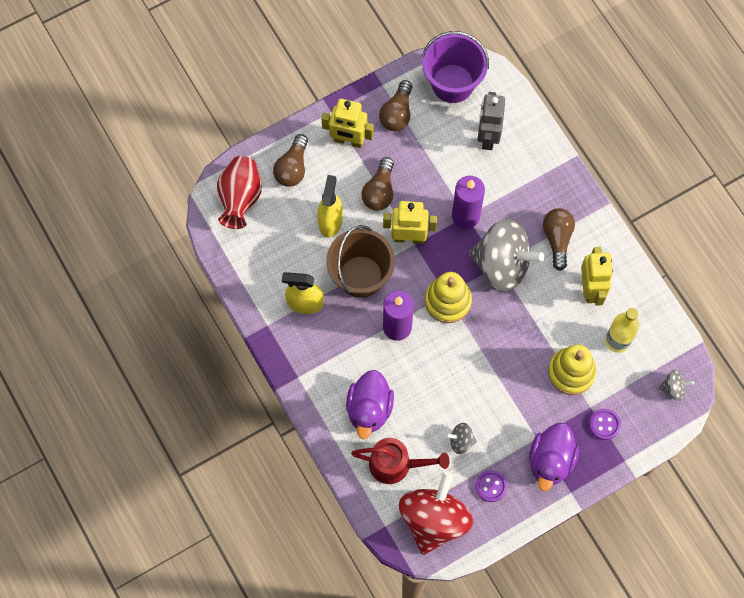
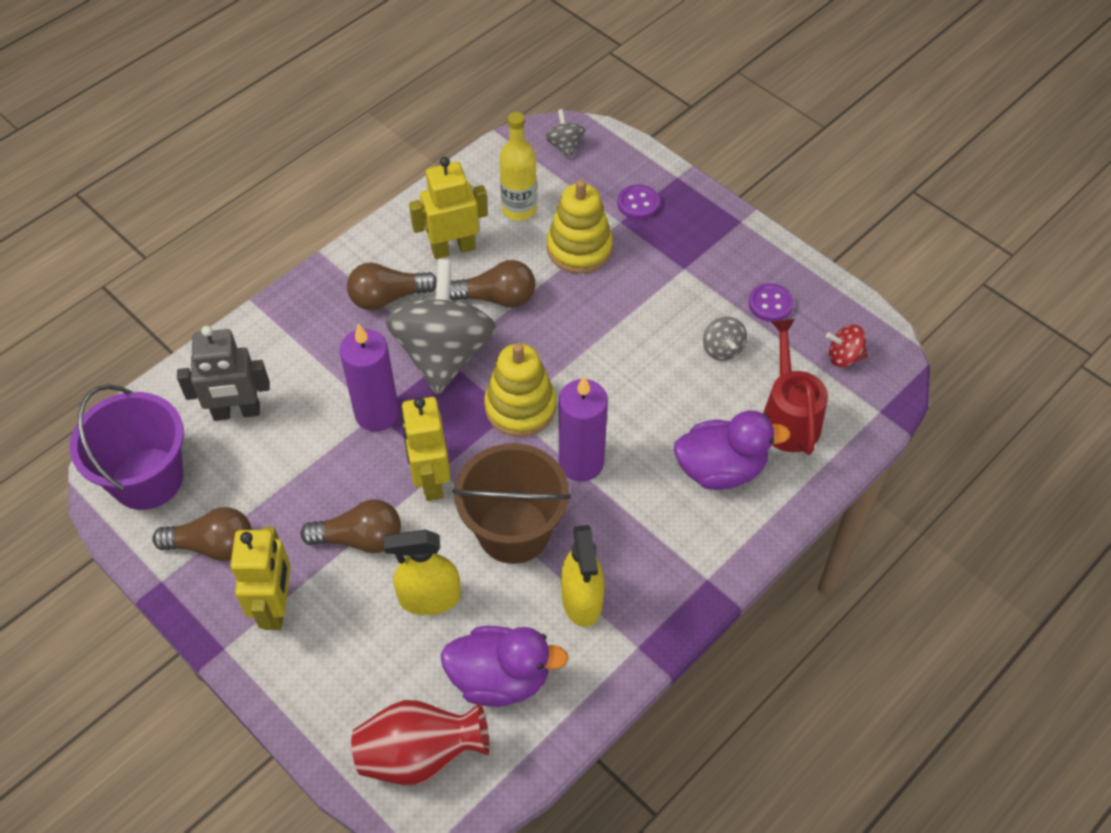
camera: 105 degrees left, 15 degrees down
(292, 168) = (343, 682): brown light bulb -> brown light bulb (497, 298)
(434, 519) = (844, 357): red spinning top -> red spinning top, size x0.42
(550, 461) = (709, 248): purple duck -> purple duck (500, 678)

